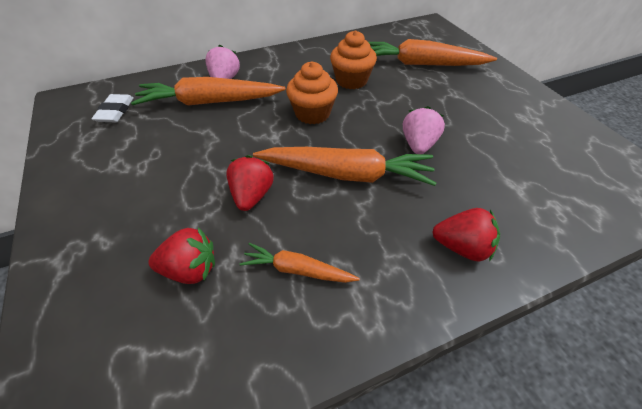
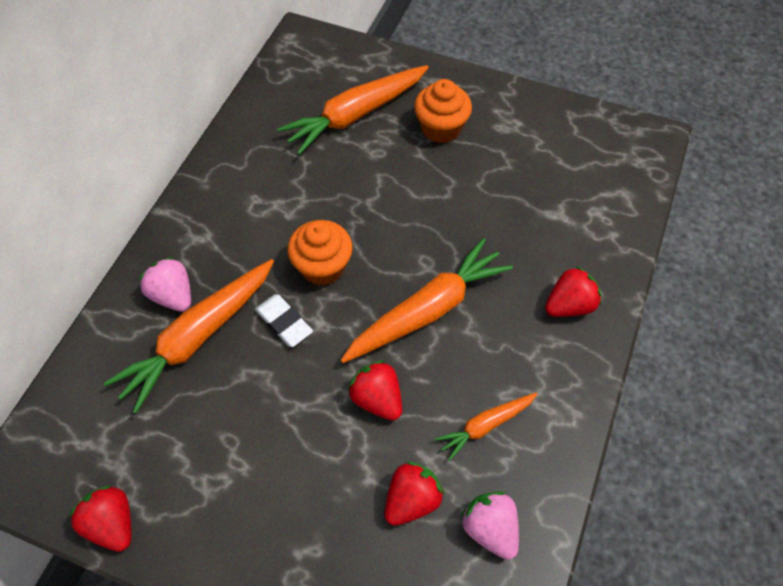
camera: 45 degrees left, 10 degrees up
(60, 146) = (112, 523): none -> red strawberry
(115, 111) = (106, 436): white eraser -> white eraser (284, 322)
(351, 80) = (311, 192): orange cupcake -> orange cupcake (441, 128)
(418, 145) = (451, 229): pink strawberry -> pink strawberry (490, 528)

